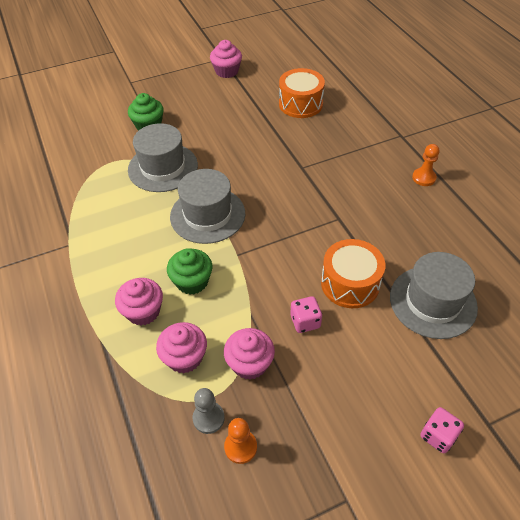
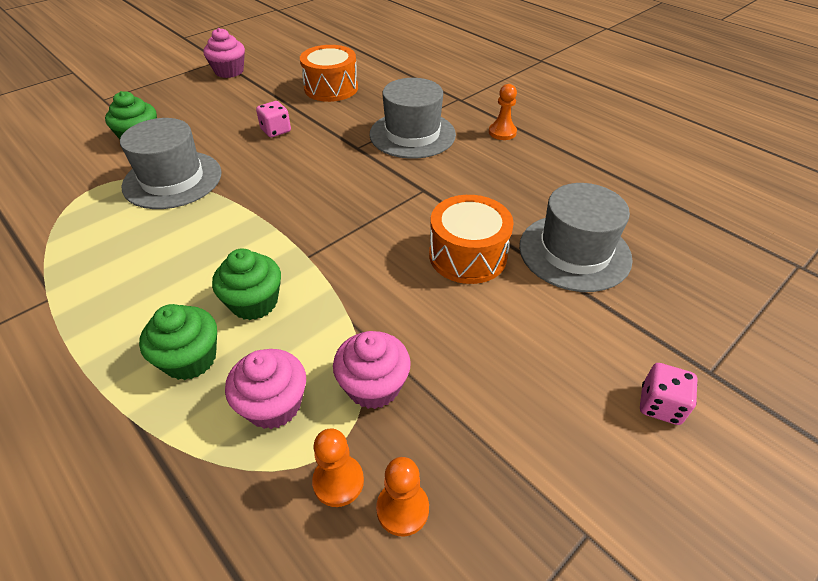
camera: 20 degrees left, 5 degrees down
(143, 311) = (190, 359): pink cupcake -> green cupcake
(207, 215) = (252, 220): grey hat -> grey hat (412, 134)
(208, 418) = (338, 481): grey pawn -> orange pawn
(305, 321) = (429, 313): pink dice -> pink dice (276, 131)

